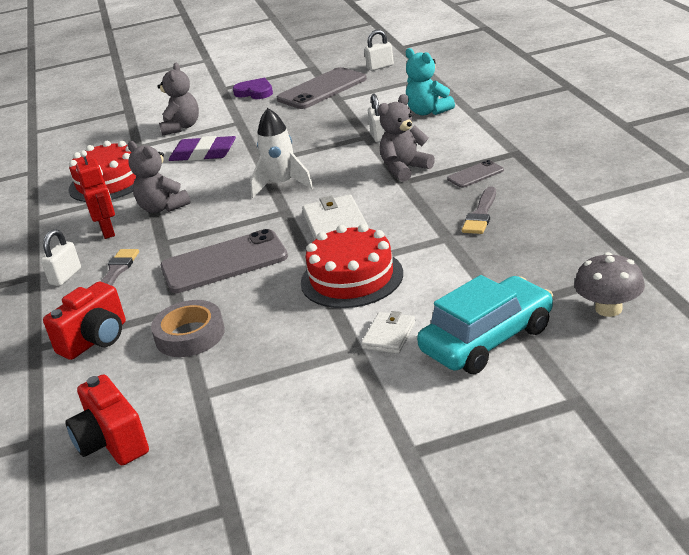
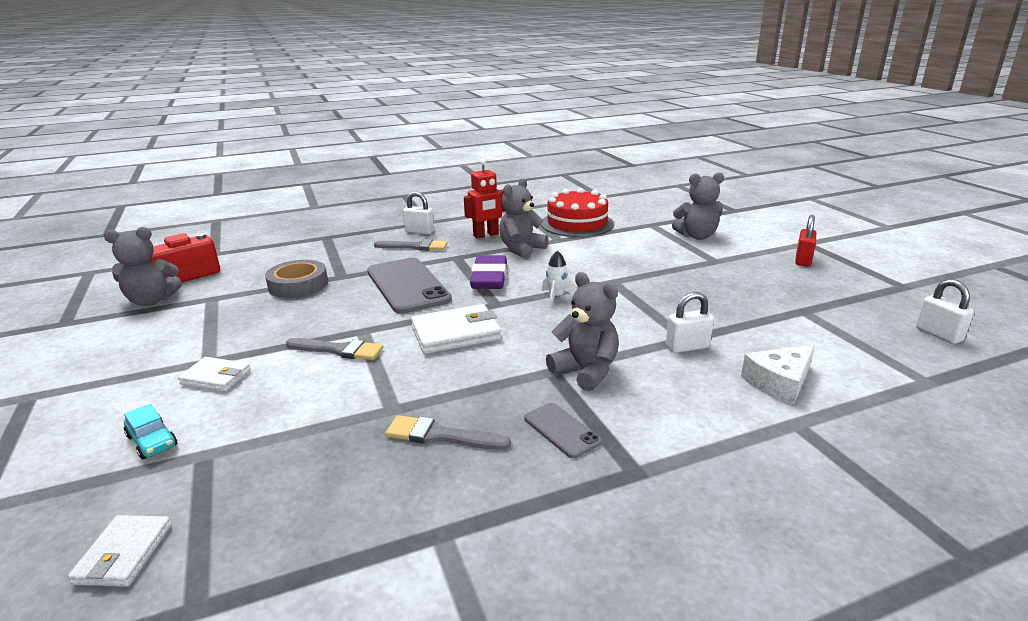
camera: 80 degrees right, 5 degrees down
(96, 340) = (320, 253): red camera -> none
(187, 446) = (152, 301): none -> grey teddy bear
(203, 154) = (634, 253): purple eraser -> purple eraser (489, 277)
(255, 92) = (803, 260): purple heart -> red padlock
(282, 185) = (556, 297): white rocket -> white rocket, size x0.55
(322, 89) = (830, 298): grey phone -> none
(351, 278) = (339, 350): red cake -> grey brush
(428, 112) = (779, 382): turquoise teddy bear -> white cheese
(487, 339) = (152, 441): turquoise car -> turquoise car, size x0.44
(608, 308) = (124, 554): grey mushroom -> white wallet

